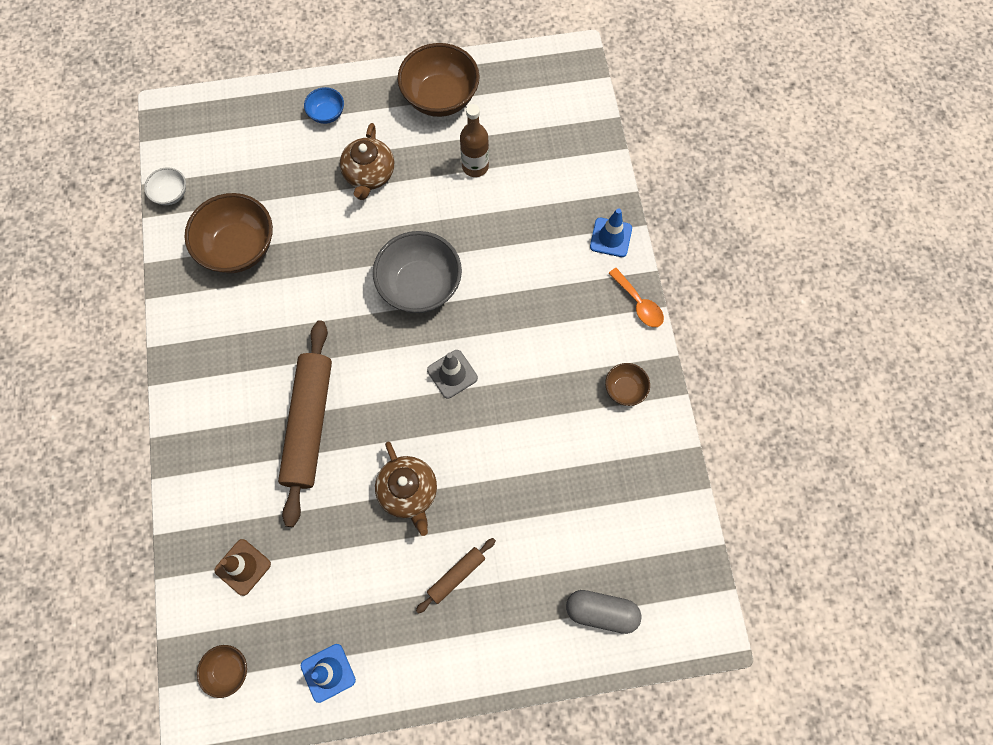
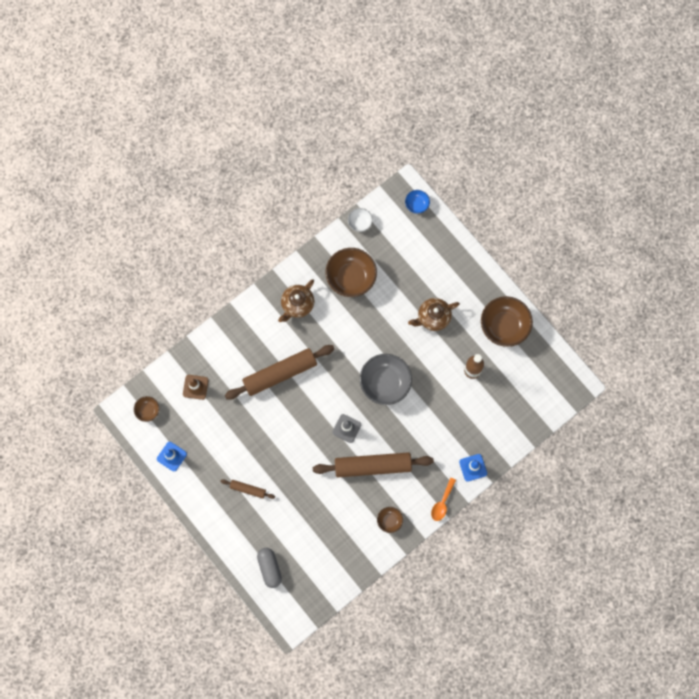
camera: 60 degrees right, 5 degrees up
(327, 114) = (456, 271): blue bowl -> blue bowl (417, 204)
(409, 492) = (274, 443): brown teapot -> brown teapot (297, 305)
(530, 368) = (372, 466): none -> brown rolling pin

